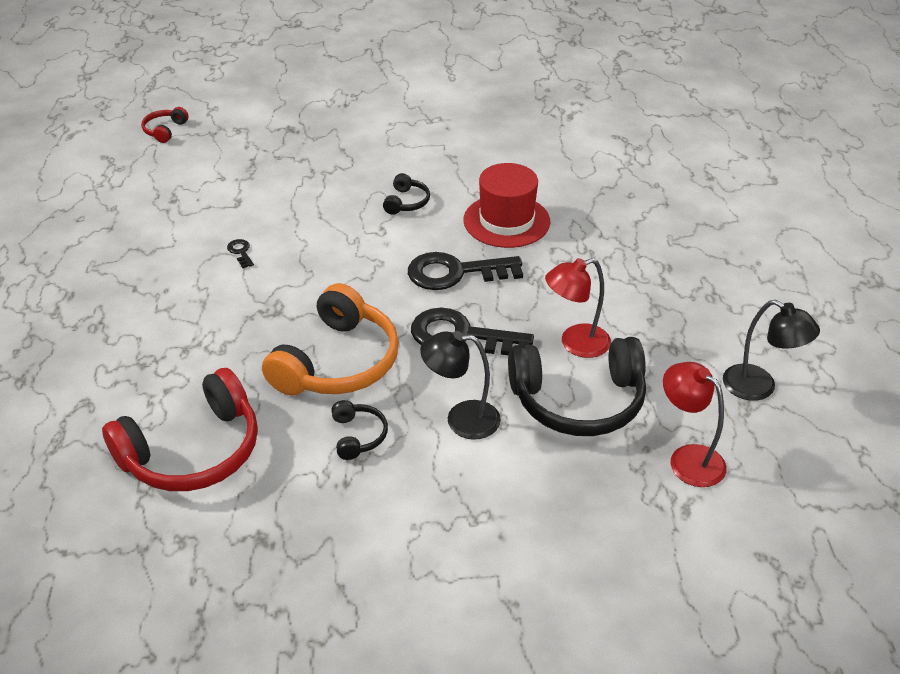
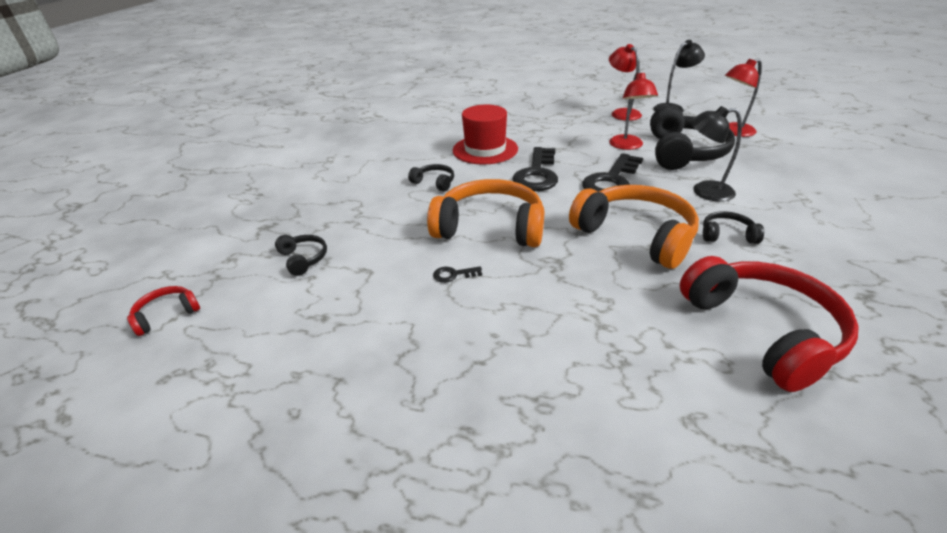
camera: 70 degrees left, 5 degrees down
(165, 130) = (167, 315): red headphones -> red headphones turned 105 degrees clockwise
(246, 165) = (303, 259): none -> black headphones
(325, 258) = (490, 227): none -> orange headphones
(461, 419) = (704, 191): black lamp -> black lamp turned 75 degrees clockwise
(703, 330) = (621, 113): none -> red lamp

